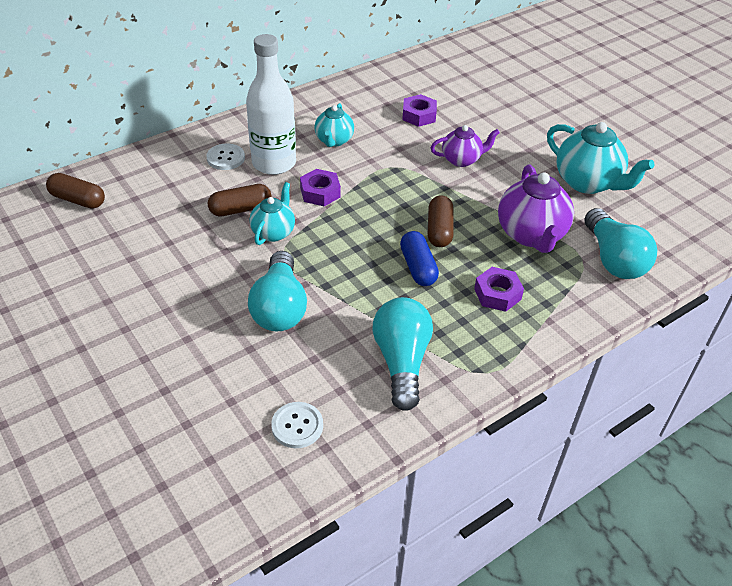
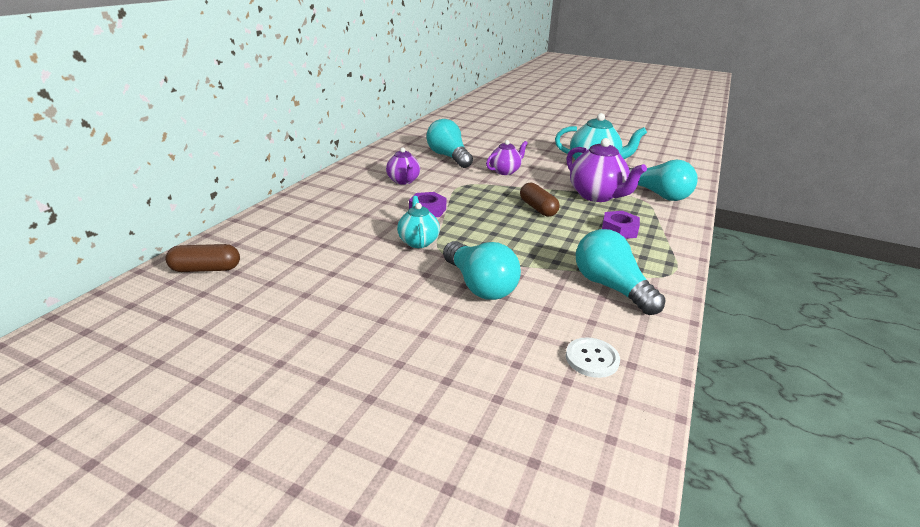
camera: 30 degrees left, 15 degrees down
(226, 158) = (326, 209): white button -> none
(240, 209) = (374, 235): brown capsule -> none
(274, 163) = (371, 203): white bottle -> none
(334, 140) = (403, 181): turquoise teapot -> purple teapot
(418, 267) = (550, 231): blue capsule -> none
(419, 115) = (448, 157): purple nut -> turquoise light bulb

